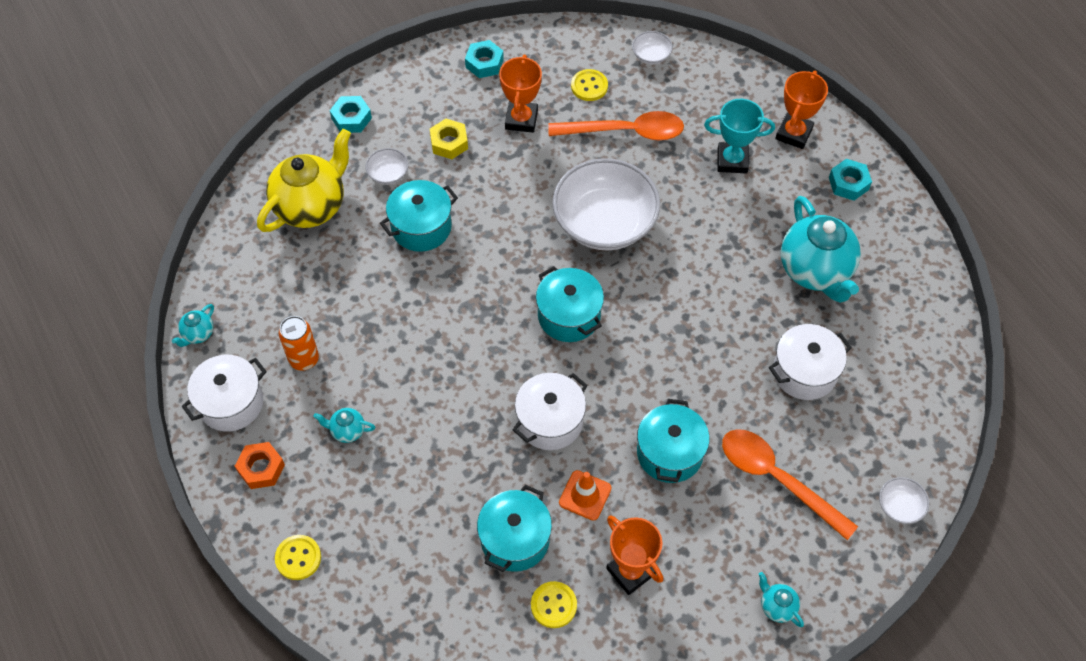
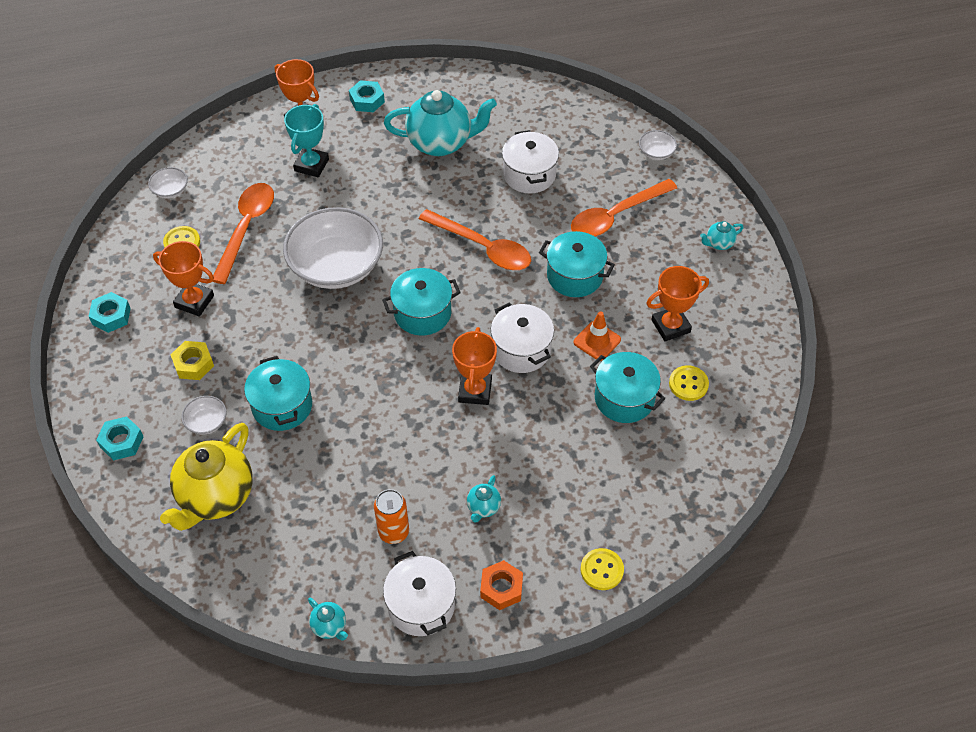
camera: 75 degrees left, 5 degrees down
(311, 206) = (216, 497): yellow teapot -> yellow teapot turned 120 degrees counterclockwise
(484, 389) = (475, 391): none -> orange trophy
(678, 350) = (482, 247): none -> orange spoon

